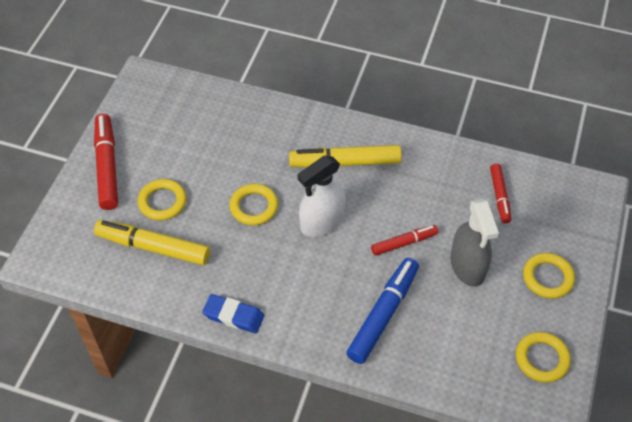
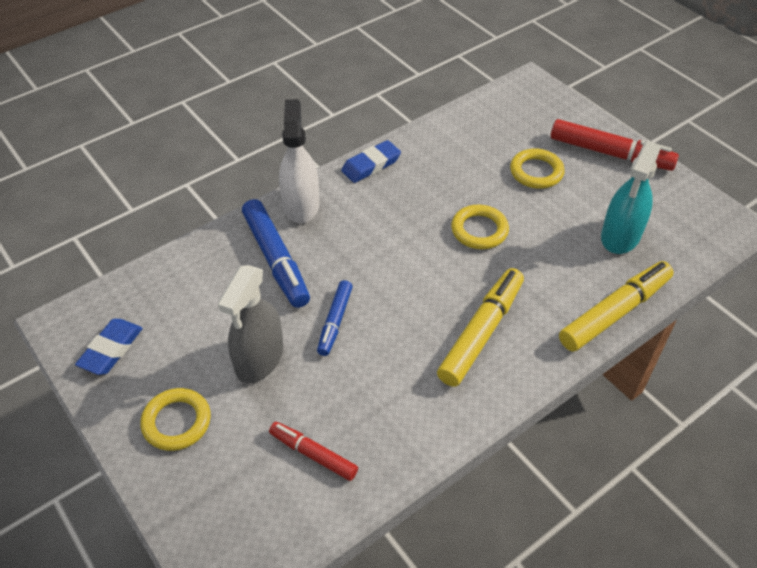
camera: 125 degrees right, 5 degrees down
(153, 247) = (487, 147): yellow marker -> yellow marker (614, 312)
(199, 128) = (620, 236): none -> turquoise spray bottle
(322, 222) = (418, 271): white spray bottle -> white spray bottle (301, 205)
(404, 243) = (335, 322): red marker -> blue marker
(468, 266) = (259, 358): grey spray bottle -> grey spray bottle turned 90 degrees counterclockwise
(542, 359) = (111, 349): yellow ring -> blue eraser

